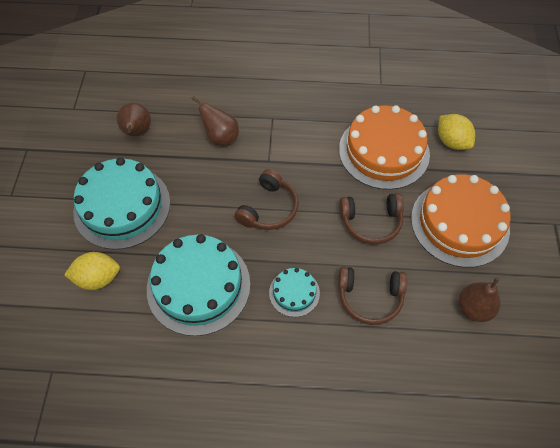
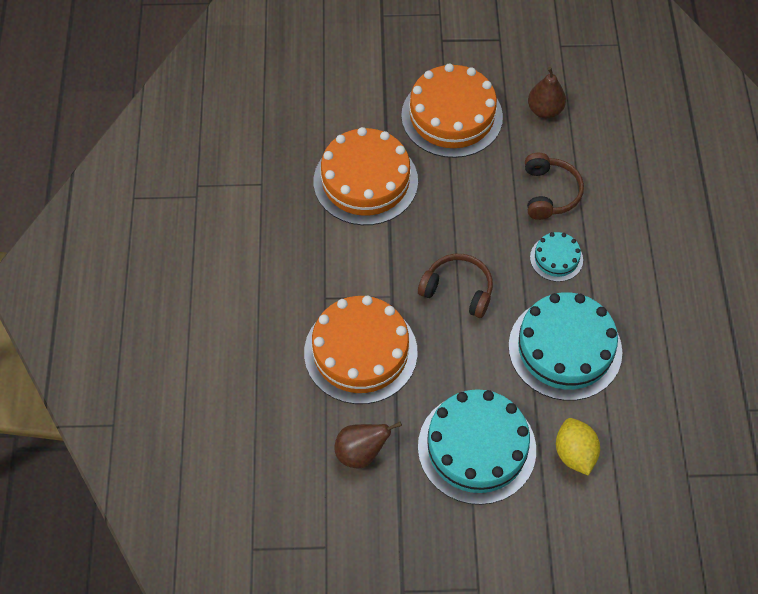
camera: 95 degrees left, 0 degrees up
(221, 137) = (360, 352): brown pear -> orange cake
(371, 222) = (461, 192): brown headphones -> none
(452, 141) = (345, 117): yellow lemon -> none

